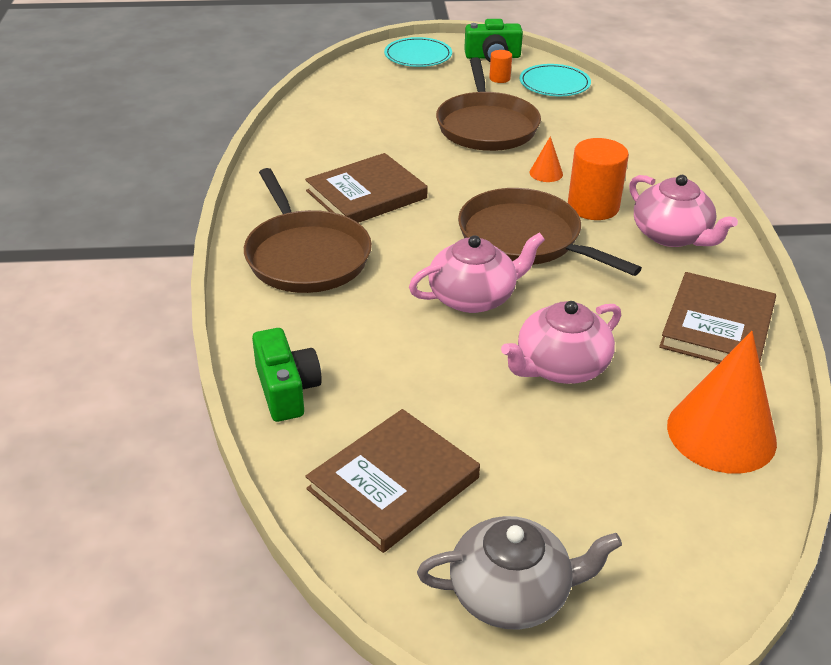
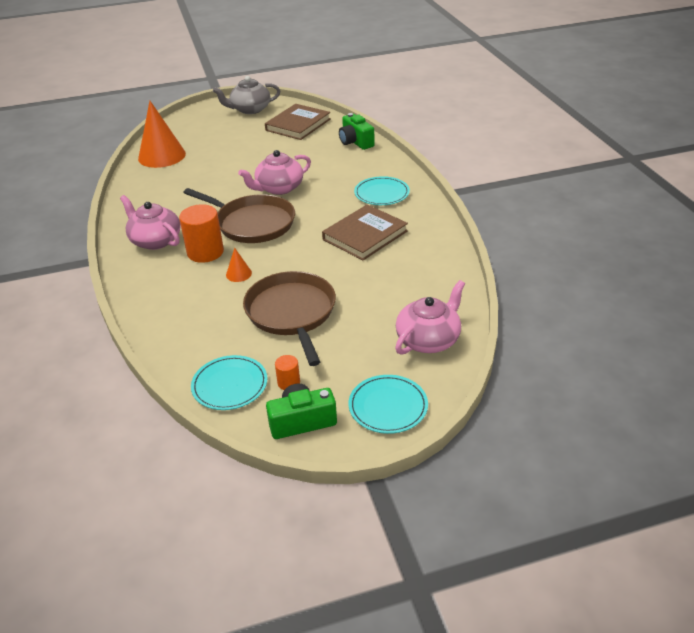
camera: 170 degrees right, 0 degrees up
(305, 256) = (381, 193): brown pan -> turquoise plate
(560, 366) = (231, 167): pink teapot -> pink teapot (428, 339)
(717, 326) = (146, 194): brown book -> none

